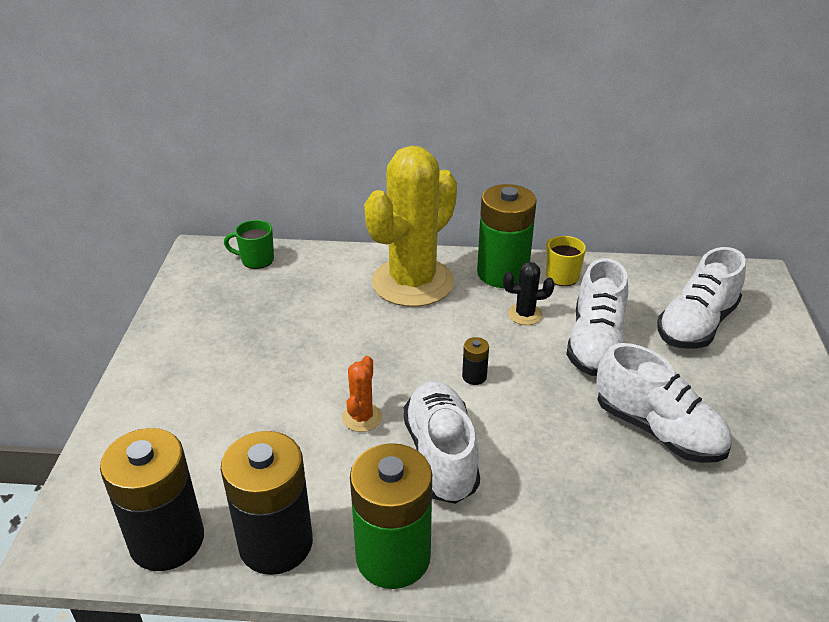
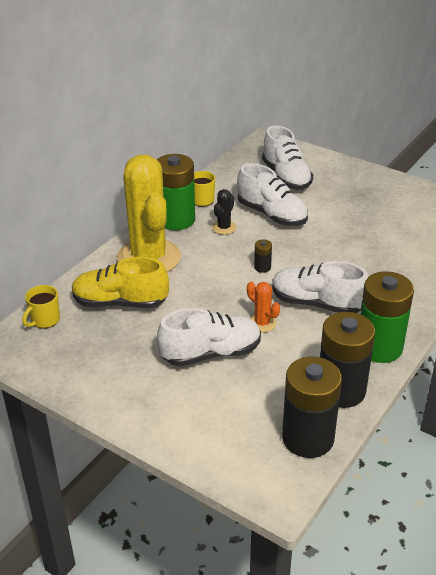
camera: 60 degrees left, 0 degrees up
(256, 260) = (44, 320): green mug -> yellow mug
(318, 294) = (120, 303): none -> yellow shoe
(658, 430) = (353, 224): white shoe -> white shoe (211, 353)

